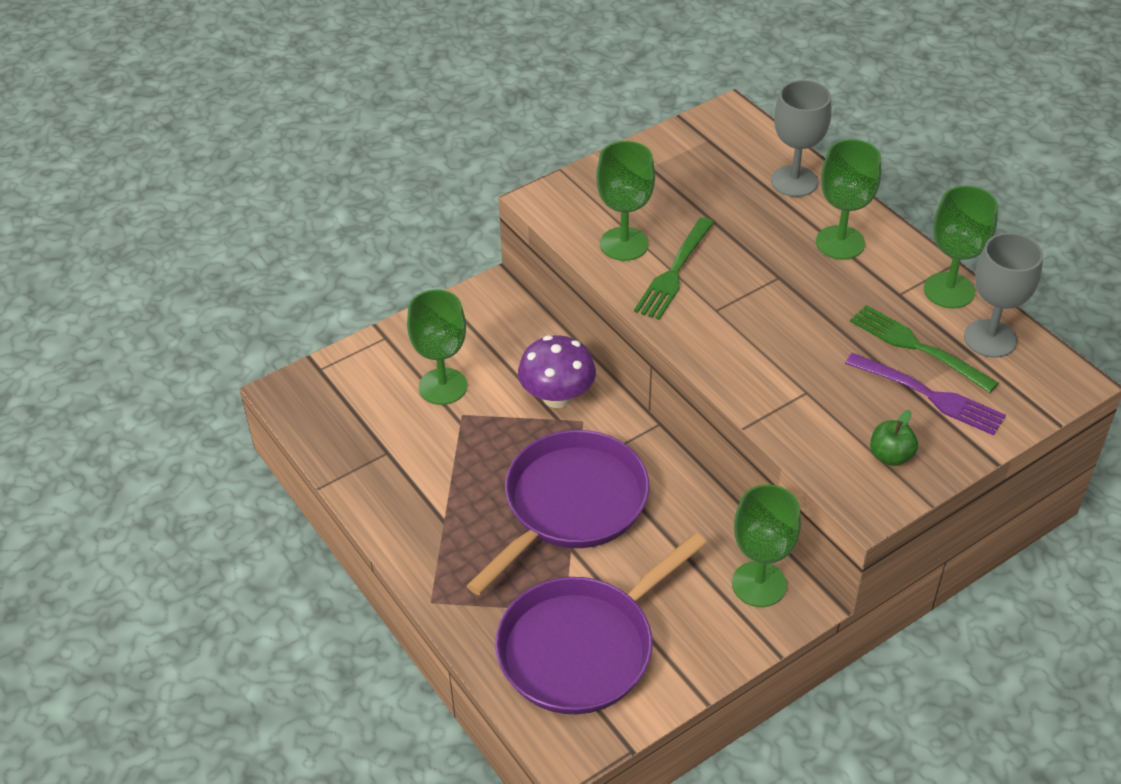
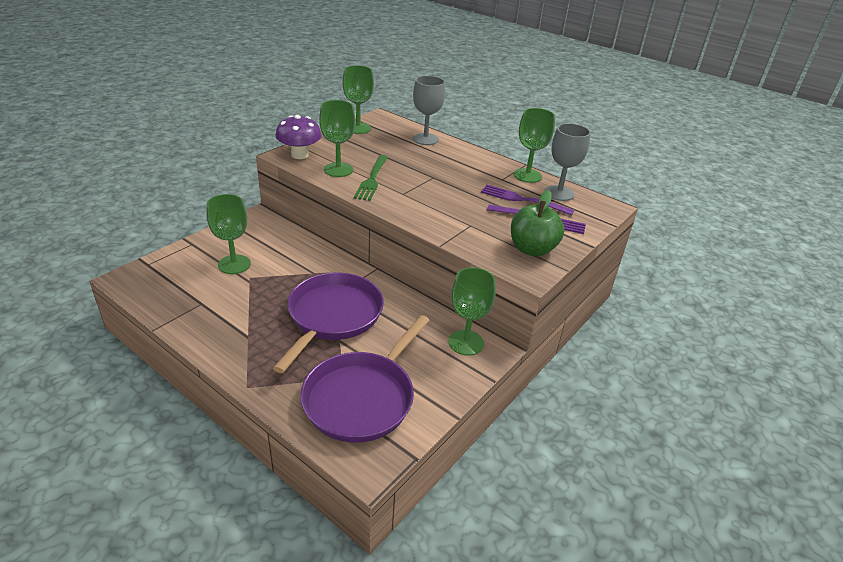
camera: 20 degrees left, 10 degrees down
(557, 397) = (310, 262): purple mushroom -> purple mushroom (299, 155)
(840, 243) = (460, 161): green goblet -> green goblet (358, 128)
(890, 456) = (532, 249): green apple -> green apple, size x1.80
(917, 347) = (522, 200): green fork -> purple fork

